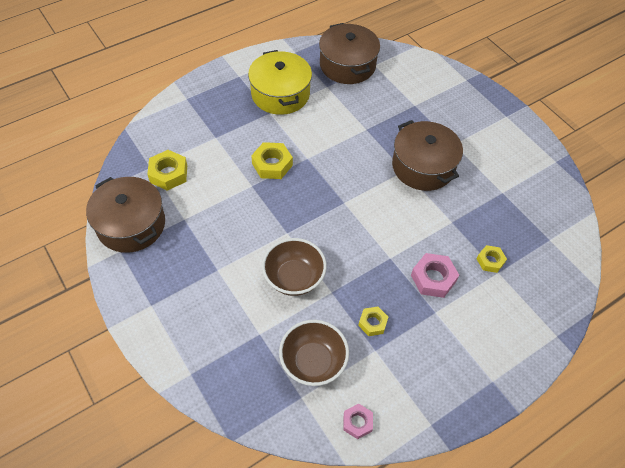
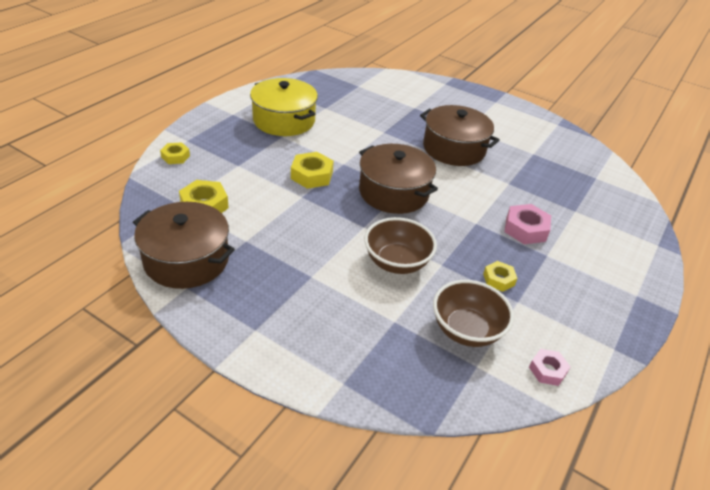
camera: 25 degrees left, 15 degrees down
(347, 65) = (334, 89): brown pot -> brown pot (394, 192)
(490, 261) = (562, 204): yellow nut -> yellow nut (175, 156)

